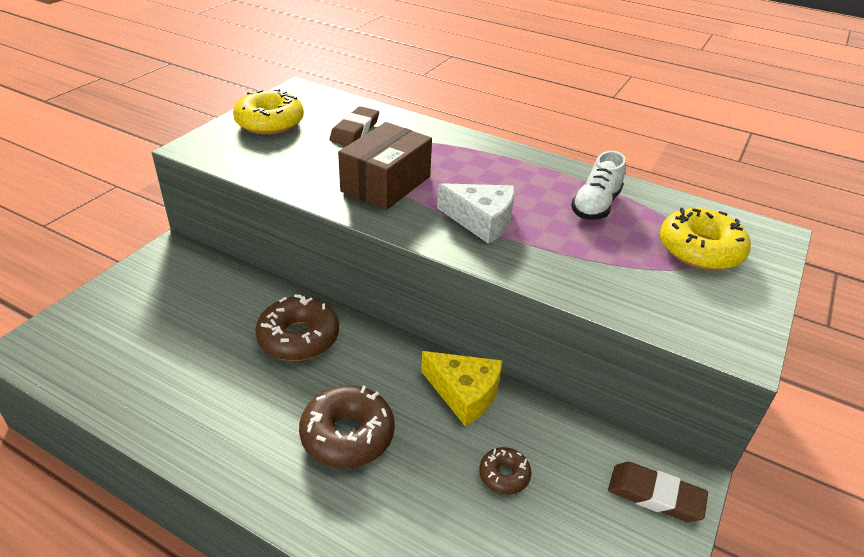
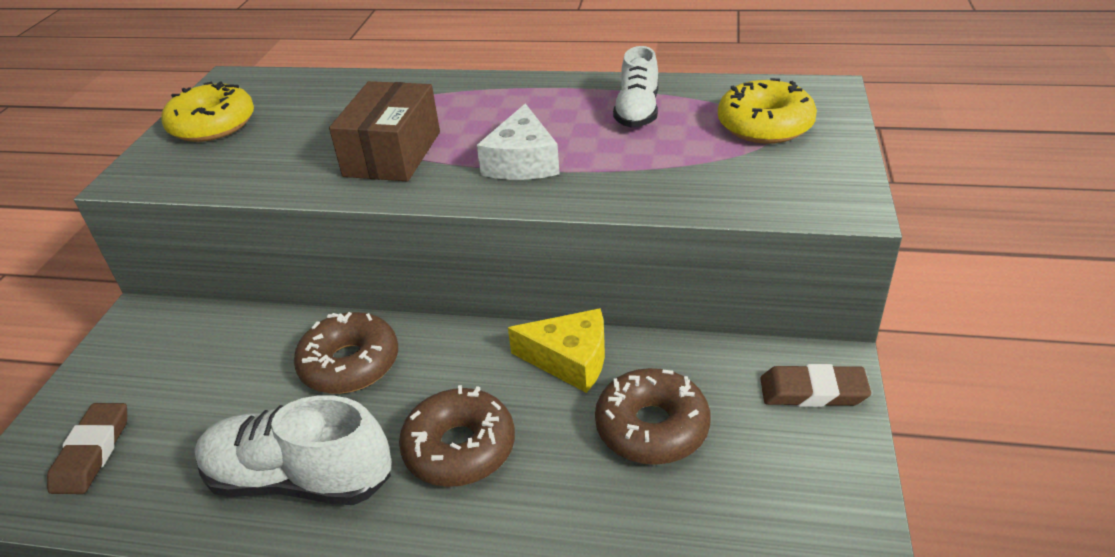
camera: 15 degrees left, 0 degrees up
(223, 415) = (299, 479): none -> white shoe
(355, 130) = (324, 106): brown eraser -> brown eraser (92, 452)
(481, 221) = (522, 162): white cheese -> white cheese turned 90 degrees clockwise
(504, 475) = (652, 427): brown donut -> brown donut, size x1.90

